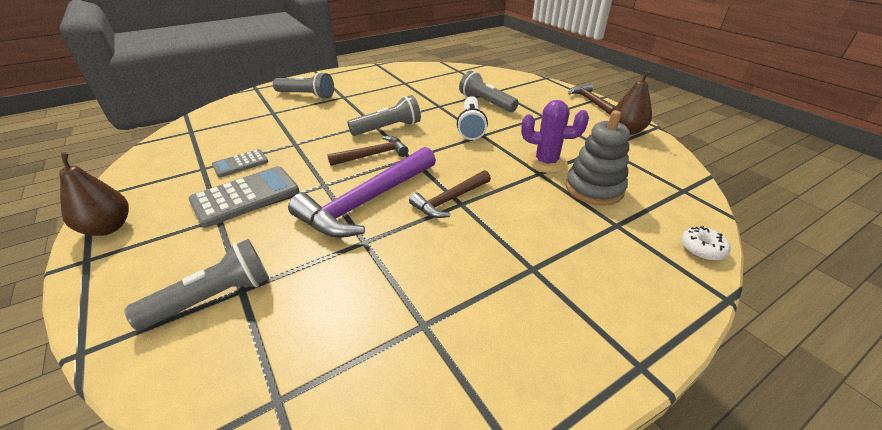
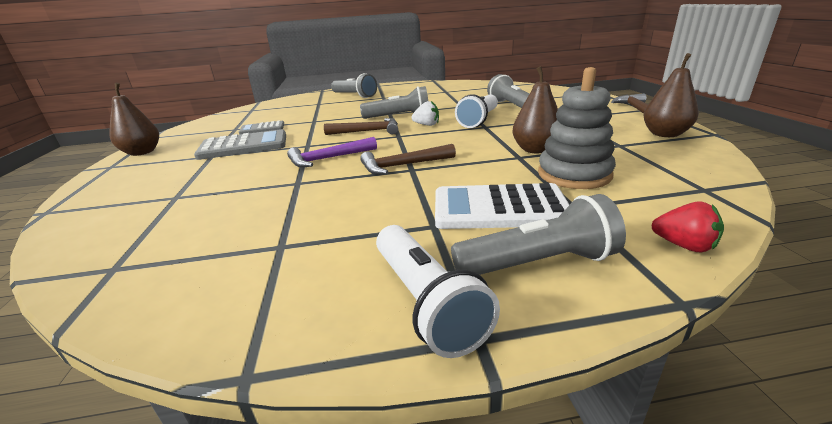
camera: 25 degrees right, 10 degrees down
(214, 298) = (153, 198): grey flashlight -> grey flashlight (538, 263)
(367, 201) = (329, 158): purple hammer -> purple hammer, size x0.57
(426, 138) = (427, 125): none -> white strawberry
(546, 162) = (535, 150): purple cactus -> brown pear
(567, 238) = (499, 208): none -> white calculator
(586, 347) = (426, 302): none -> white flashlight
(702, 249) = (684, 245): white donut -> red strawberry

